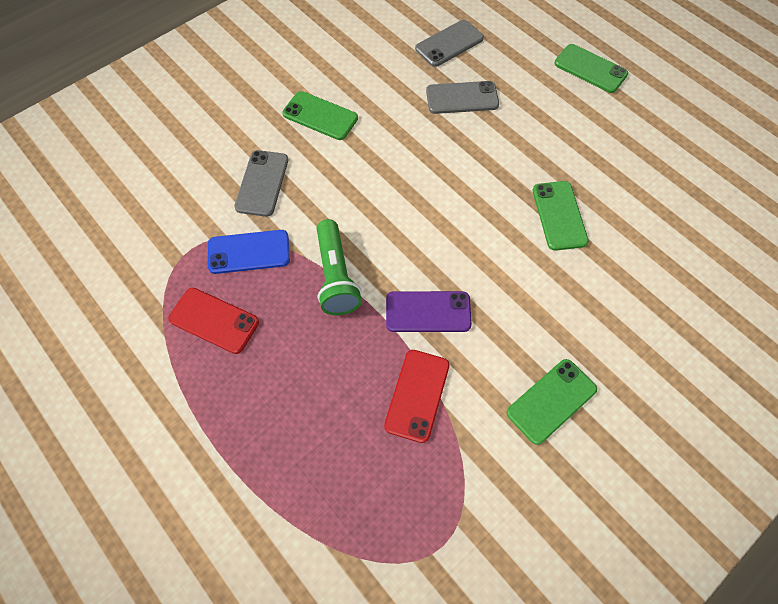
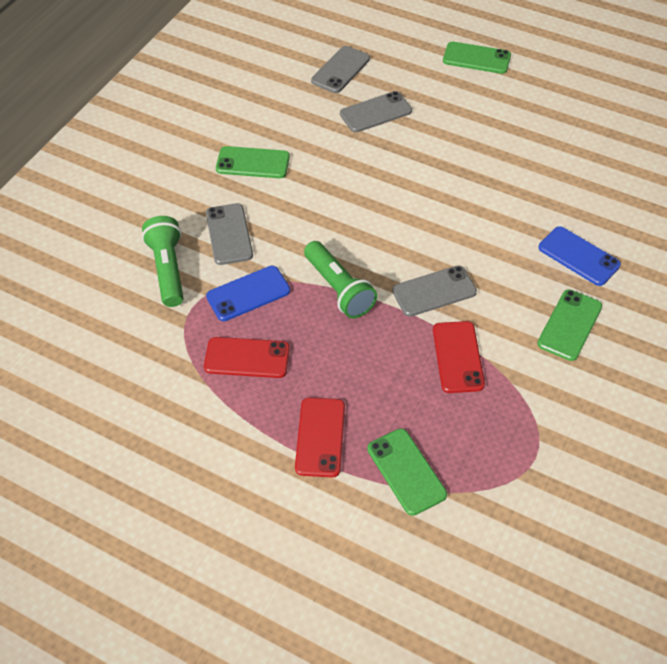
camera: 20 degrees left, 10 degrees down
(189, 201) = (168, 269): none -> green flashlight
(239, 434) = (320, 437): none -> red phone
(428, 312) = (434, 291): purple phone -> grey phone
(559, 215) = (507, 183): green phone -> green phone (406, 471)
(597, 324) = (578, 256): none -> blue phone

